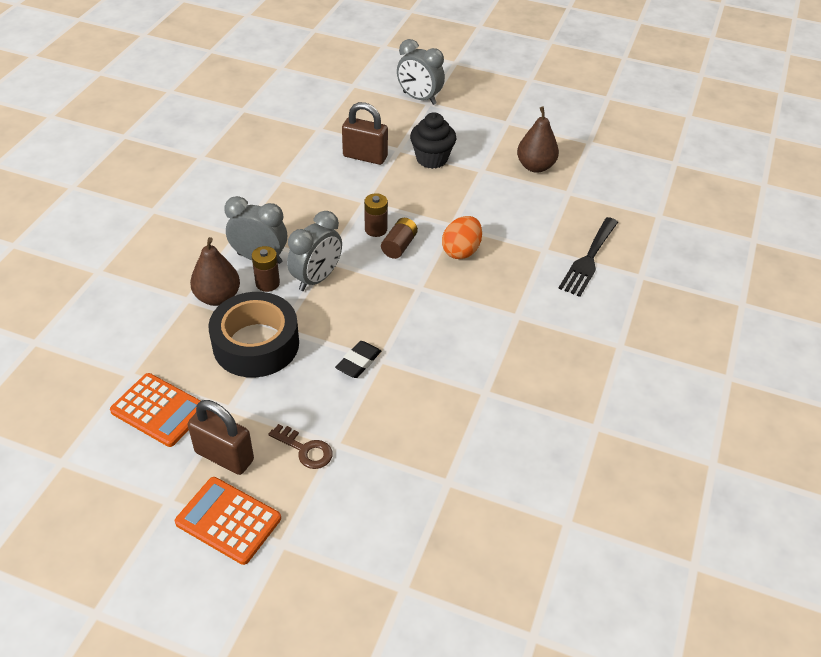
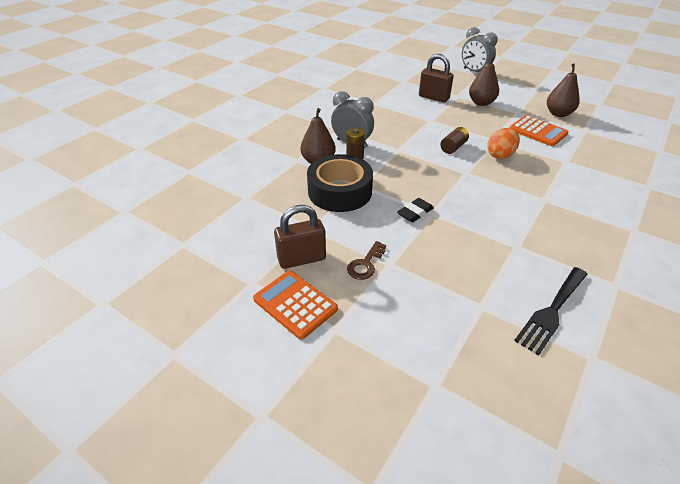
camera: 15 degrees right, 5 degrees down
(159, 410) = (261, 222): orange calculator -> orange calculator (538, 131)
(224, 456) = (301, 259): brown padlock -> brown padlock turned 60 degrees counterclockwise
(305, 450) = (365, 264): brown key -> brown key turned 75 degrees clockwise
(316, 278) = (390, 159): grey clock -> none
(376, 229) = (437, 136): brown battery -> none
(432, 159) = (481, 103): black cupcake -> brown pear
(588, 259) = (603, 171): black fork -> black fork (552, 311)

